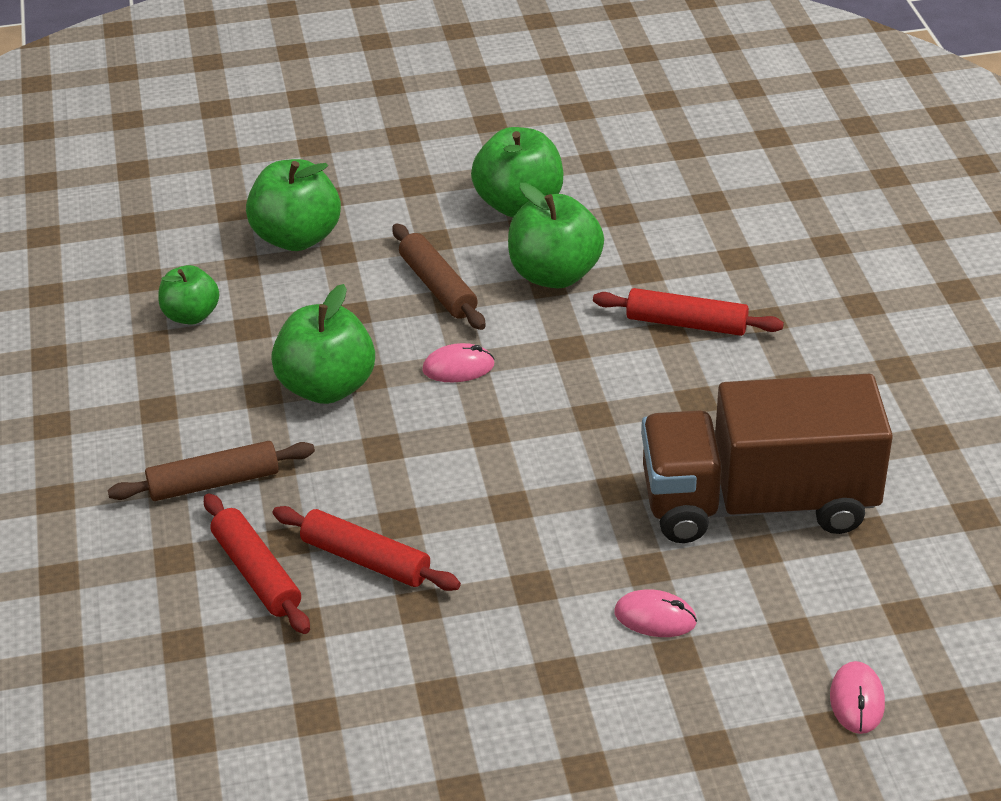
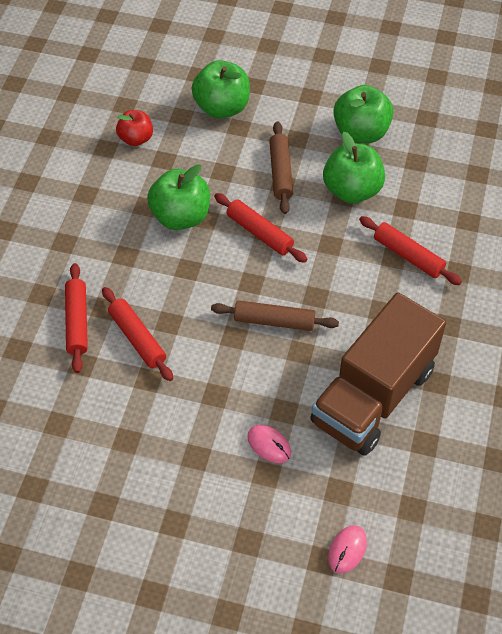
camera: 25 degrees right, 15 degrees up
(191, 315) = (136, 139): green apple -> red apple
(214, 482) = (87, 254): brown rolling pin -> brown rolling pin (274, 321)
(458, 367) = (259, 233): pink mouse -> red rolling pin
(758, 503) = (373, 396): brown truck -> brown truck turned 75 degrees counterclockwise

